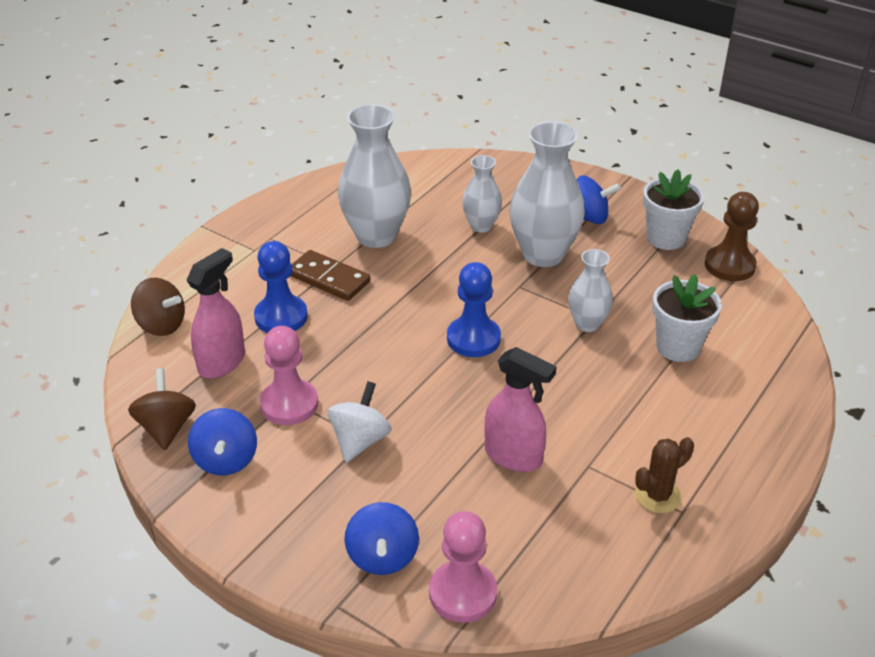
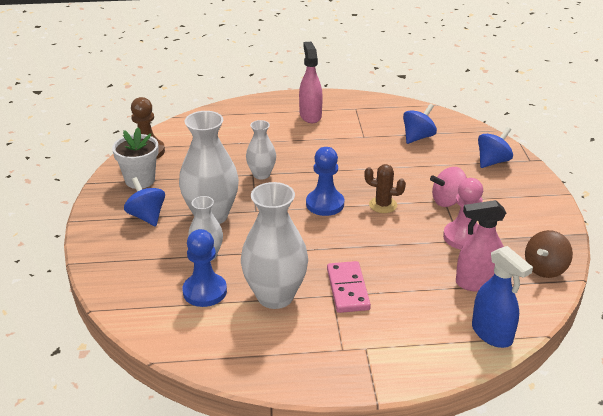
camera: 130 degrees left, 5 degrees down
(161, 325) = (492, 334): brown spinning top -> blue spray bottle
(226, 460) = (526, 234): blue spinning top -> blue spinning top (418, 137)
(281, 317) = (409, 286): blue pawn -> blue pawn (205, 291)
(328, 278) = (348, 289): brown domino -> pink domino
(360, 440) = (448, 201): white spinning top -> pink spinning top
(462, 593) = (475, 136): pink pawn -> none
(513, 456) = (388, 156): pink spray bottle -> pink spray bottle (310, 115)
(657, 496) = (355, 115): brown cactus -> brown cactus (383, 205)
(678, 347) = (245, 143): white flower pot -> none

